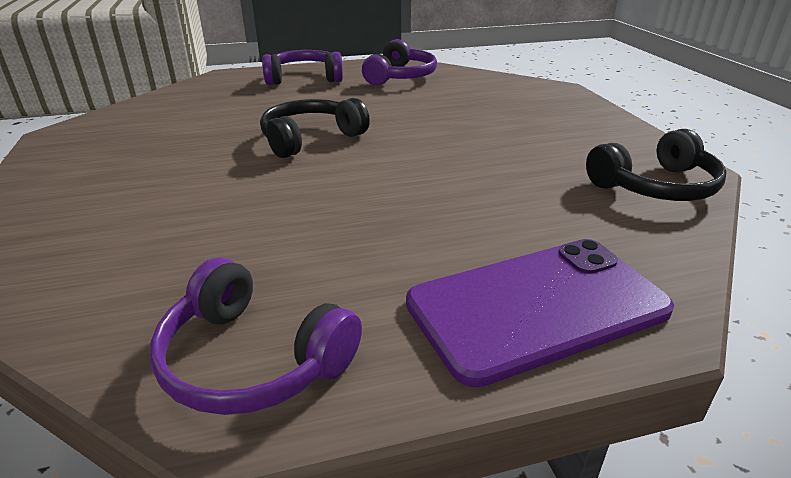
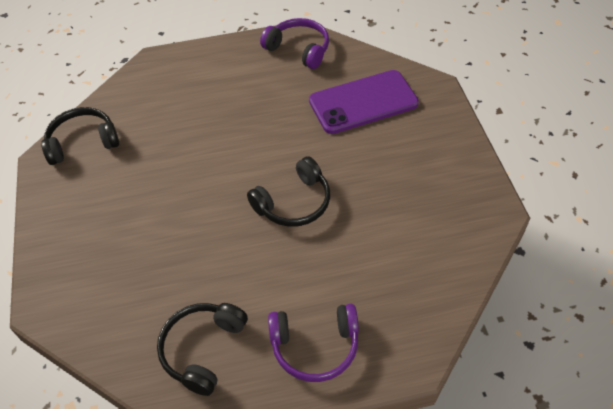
camera: 175 degrees left, 20 degrees up
(400, 77) = (202, 349): purple headphones -> black headphones
(537, 307) = (192, 68): purple phone -> purple phone (363, 102)

